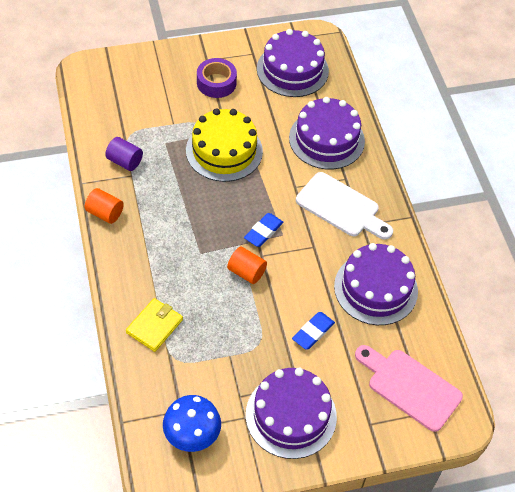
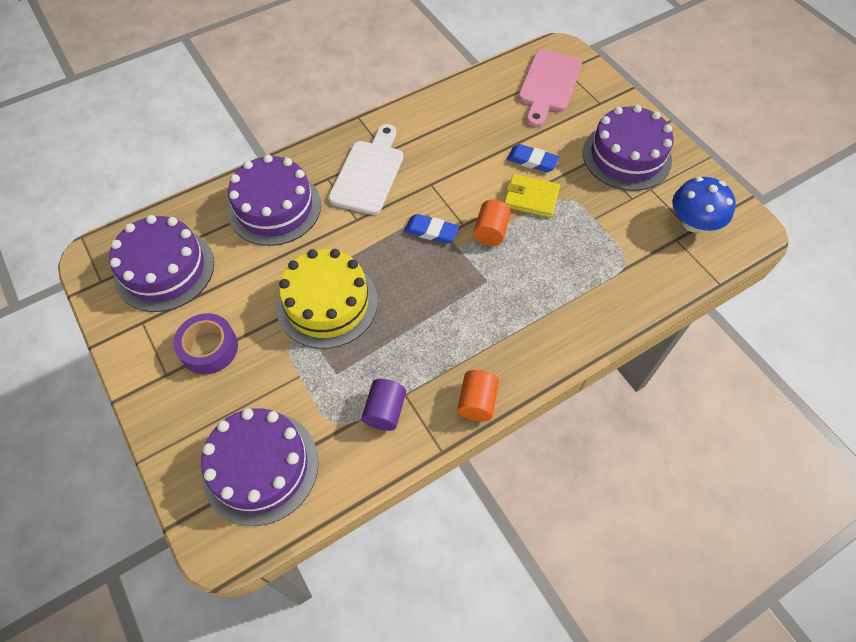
camera: 105 degrees left, 5 degrees up
(154, 326) = (600, 293): yellow wallet -> yellow wallet (531, 198)
(375, 288) = (458, 126): purple cake -> purple cake (260, 467)

